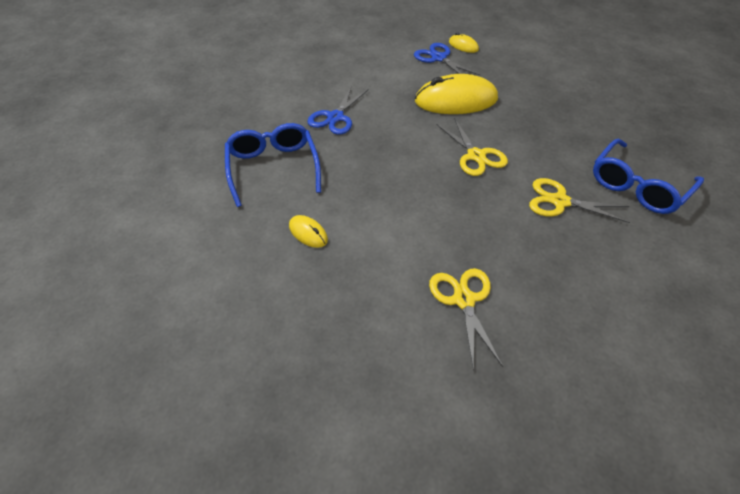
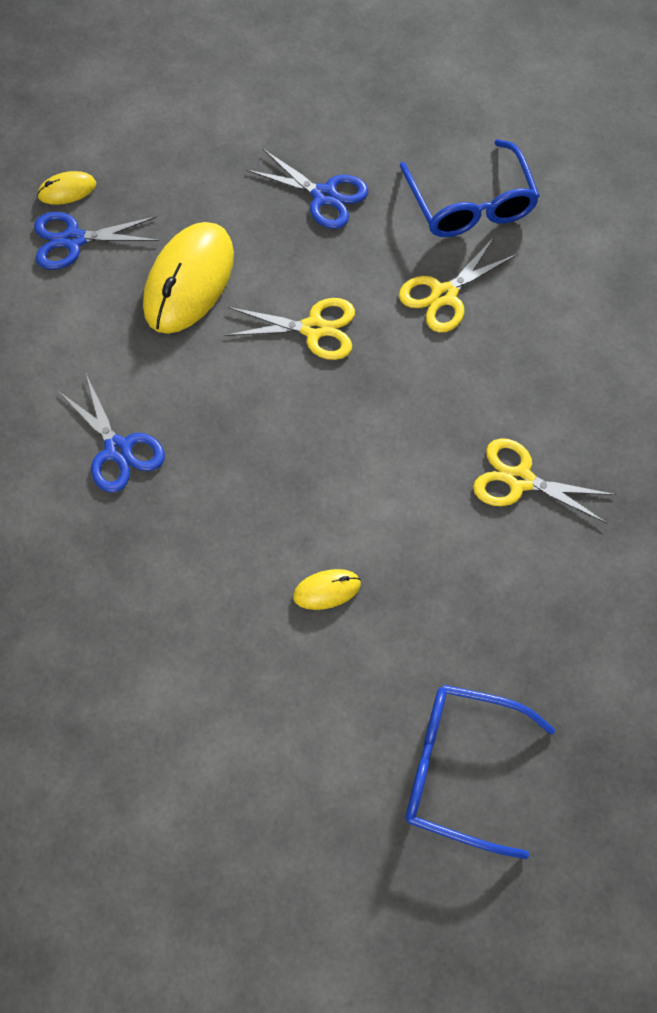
camera: 60 degrees left, 15 degrees up
(273, 168) = (175, 580): blue glasses -> blue glasses (460, 770)
(564, 125) = (324, 196): none -> blue scissors

